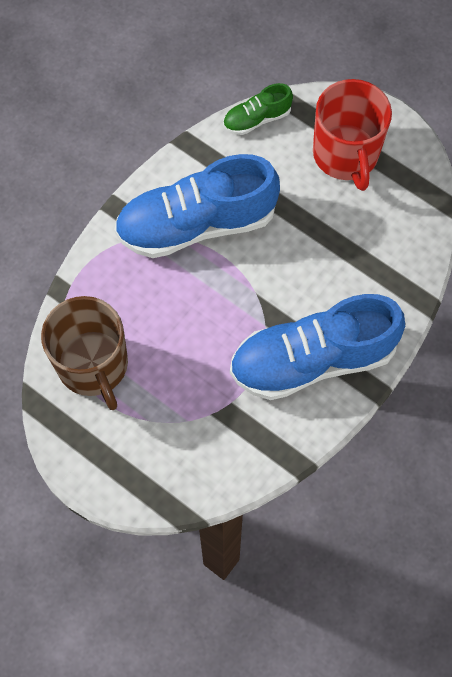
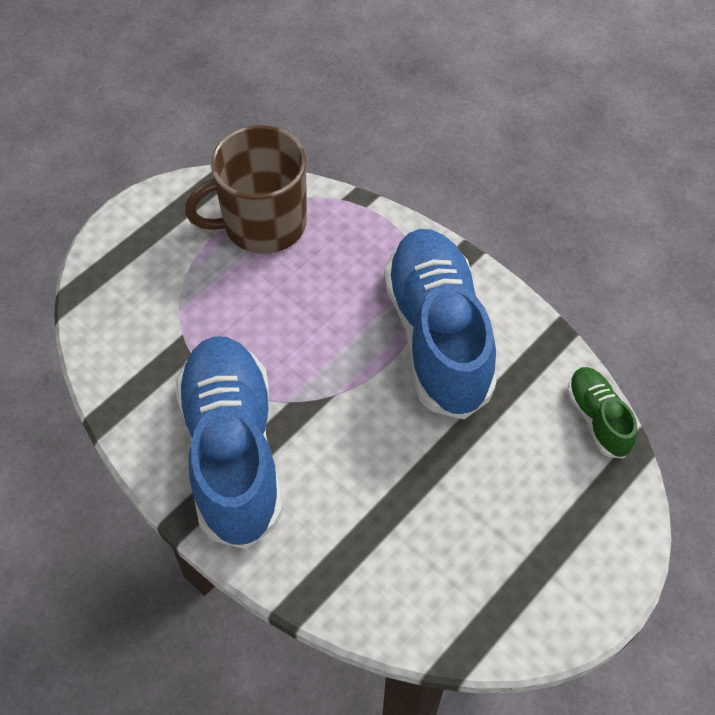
camera: 95 degrees right, 10 degrees down
(346, 155) = (540, 529): red mug -> none

